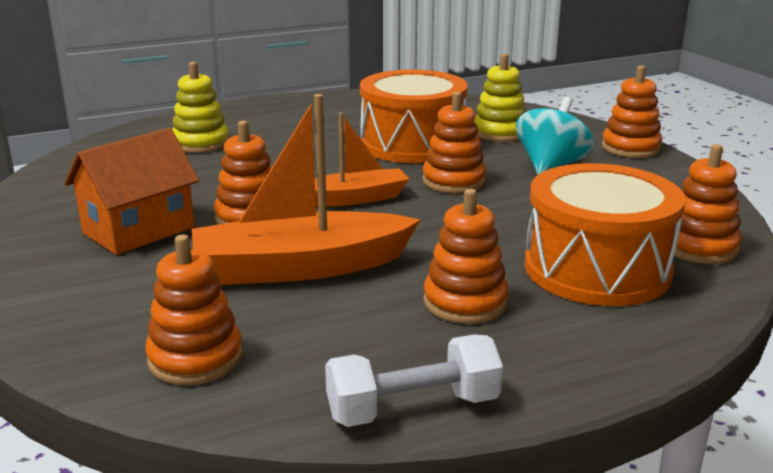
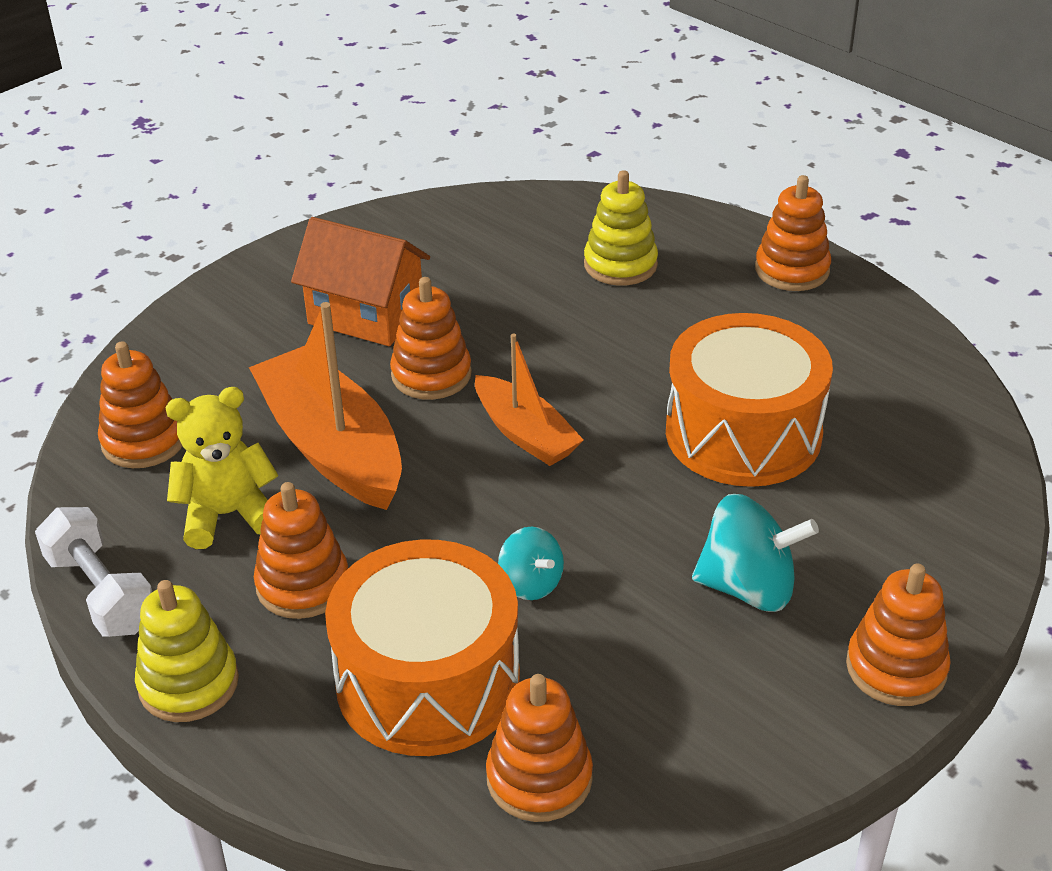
camera: 70 degrees right, 15 degrees up
(349, 326) = (227, 515): none -> yellow teddy bear
(453, 181) = (630, 503): orange stacking toy -> orange stacking toy (792, 270)
(499, 133) = (856, 507): yellow stacking toy -> yellow stacking toy (188, 683)
(513, 221) = (531, 583): none -> turquoise spinning top

